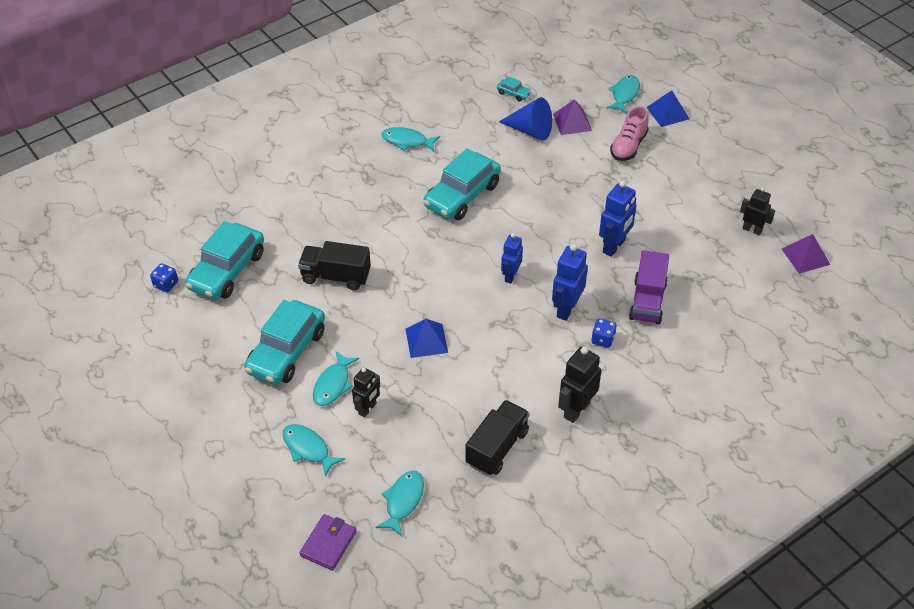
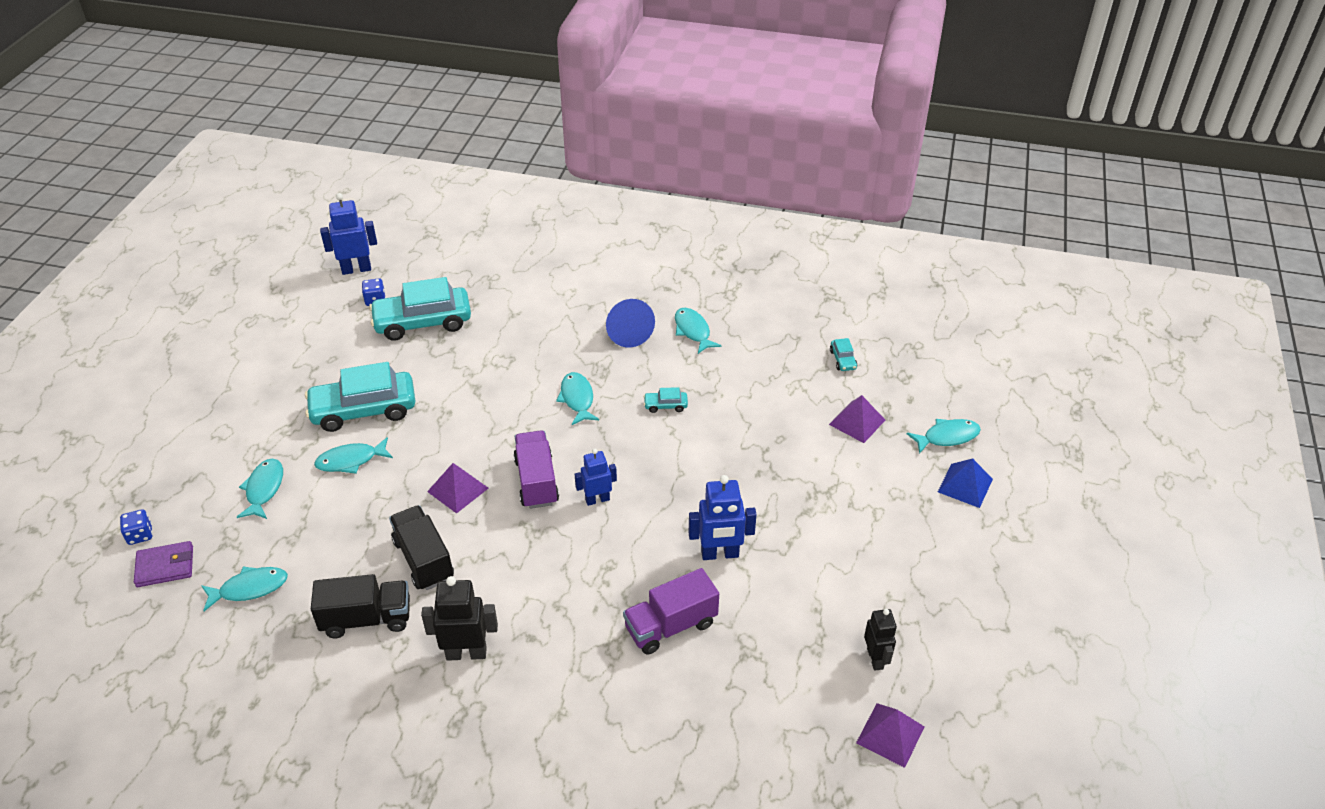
camera: 50 degrees right, 5 degrees down
(336, 276) = (479, 387): black truck -> black truck (424, 560)
(367, 409) = (341, 499): black robot -> none
(406, 233) = (577, 399): none -> turquoise fish
(426, 340) = (458, 489): blue pyramid -> purple pyramid
(462, 195) = (665, 405): turquoise car -> turquoise car, size x0.42
(462, 296) = (536, 481): none -> purple truck
(530, 130) = (807, 400): blue cone -> blue cone (627, 332)
(566, 309) = (595, 566): blue robot -> blue robot (356, 269)
(603, 339) = (581, 620): blue dice -> blue dice (140, 535)
(628, 146) = (876, 483): pink shoe -> none

